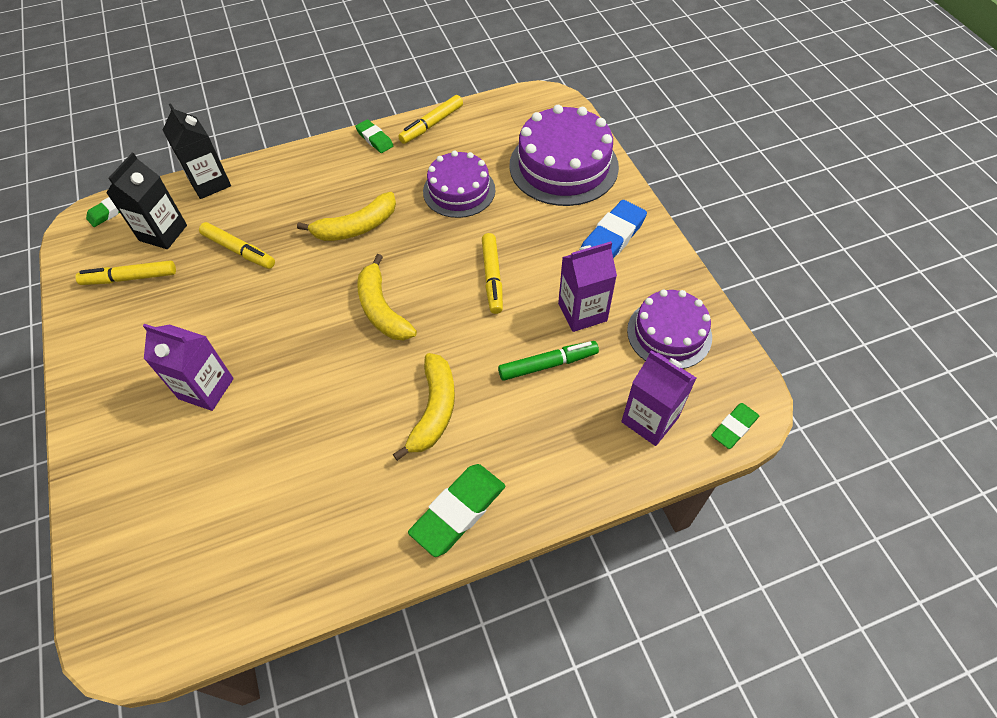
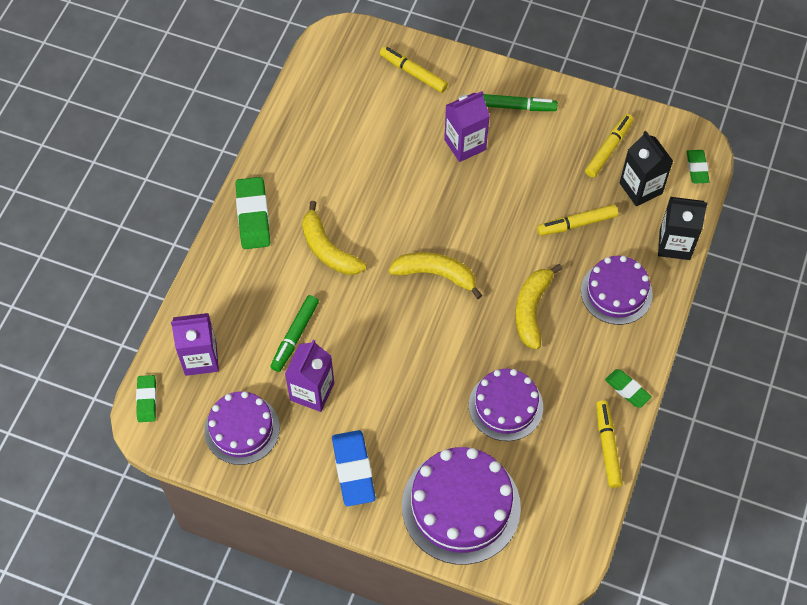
camera: 130 degrees right, 5 degrees up
(121, 379) = (516, 106): none -> green marker
(290, 189) = (616, 292): none -> purple cake
(374, 139) = (627, 389): green eraser -> green eraser turned 45 degrees clockwise
(492, 277) = (397, 361): yellow marker -> yellow marker (413, 73)

